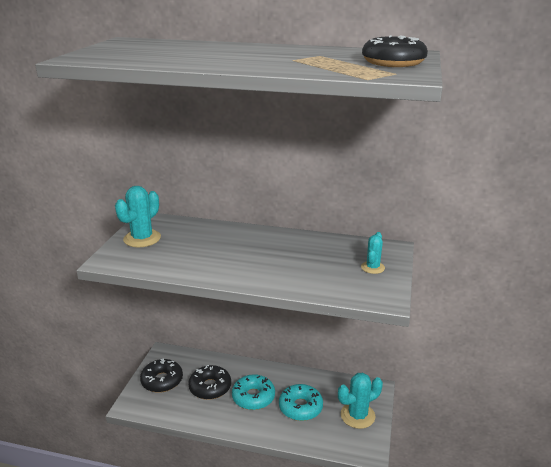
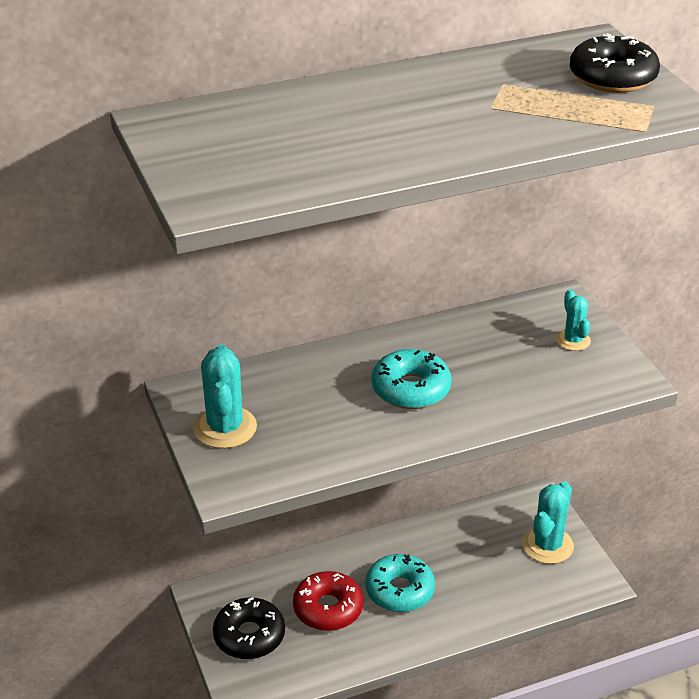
camera: 35 degrees left, 10 degrees up
(210, 387) = (328, 608): black donut -> red donut
(300, 407) = (471, 572): turquoise donut -> turquoise donut (411, 389)

